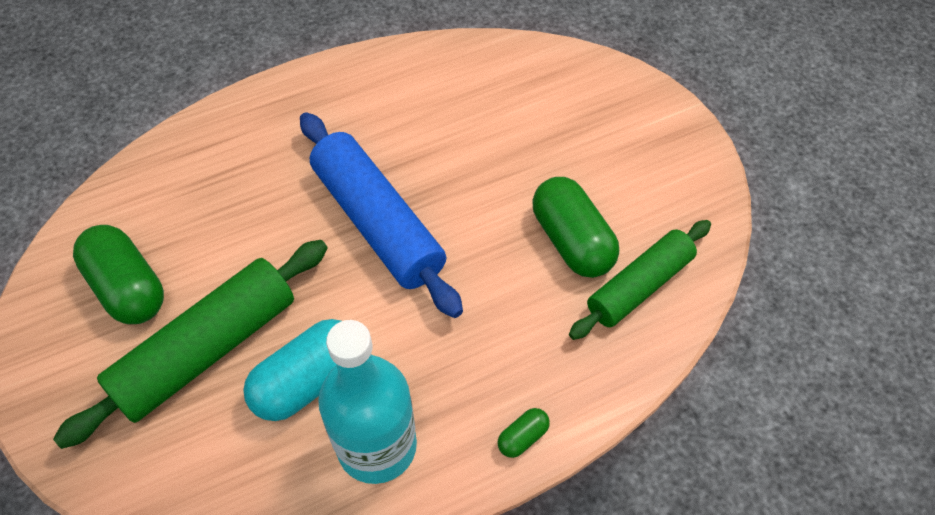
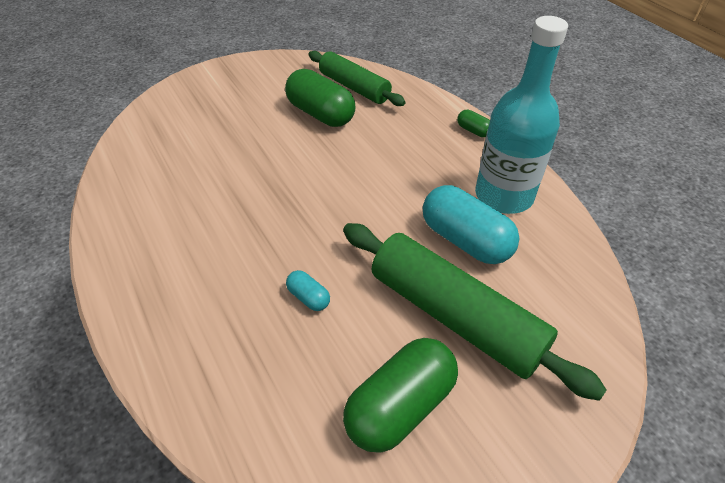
camera: 95 degrees left, 10 degrees down
(263, 221) = (308, 297): none -> turquoise capsule
(377, 223) = (308, 215): blue rolling pin -> none
(572, 241) = (320, 114): green capsule -> green capsule turned 75 degrees clockwise

